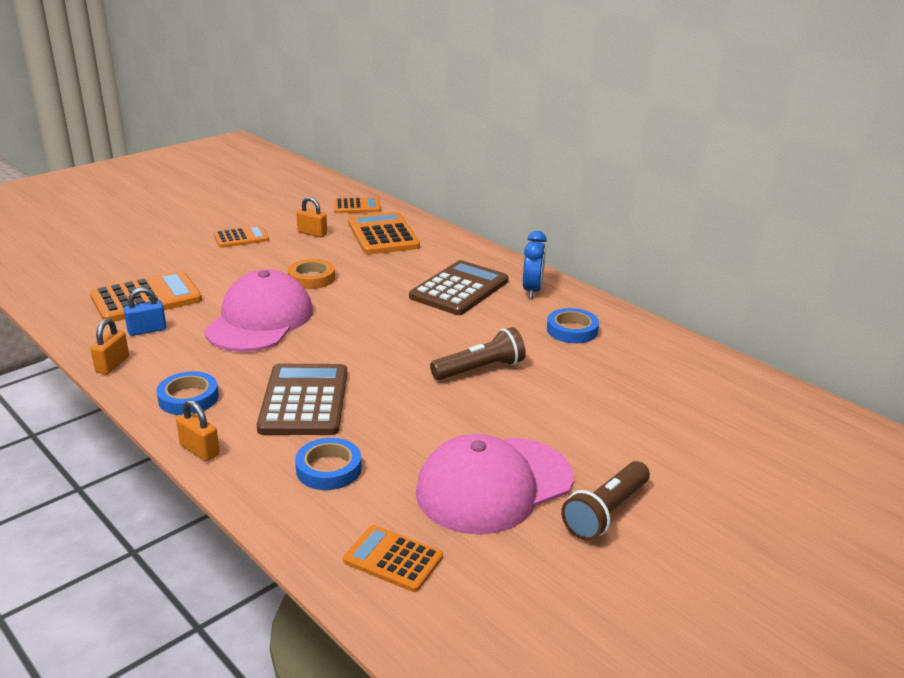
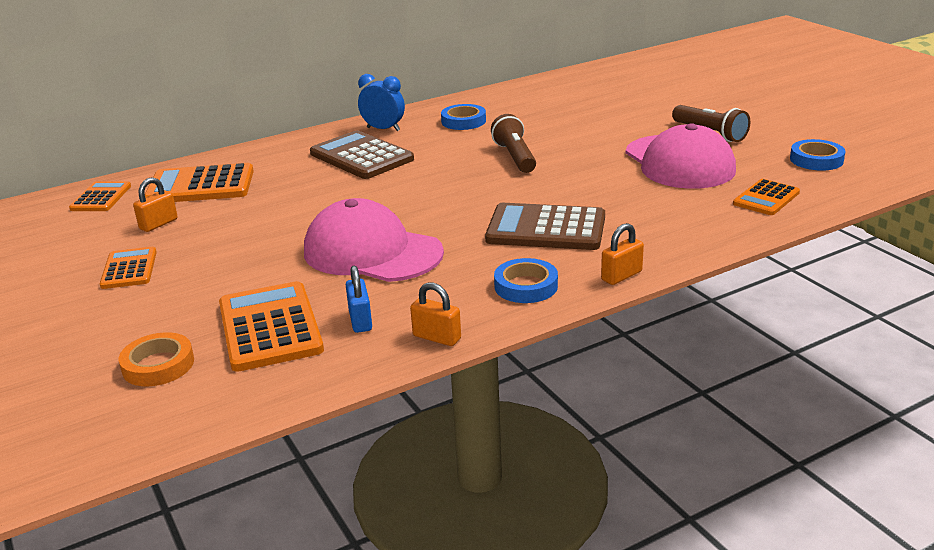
camera: 75 degrees left, 0 degrees up
(311, 278) = (286, 225): orange tape -> orange tape (158, 365)
(329, 469) = (655, 219): blue tape -> blue tape (816, 160)

